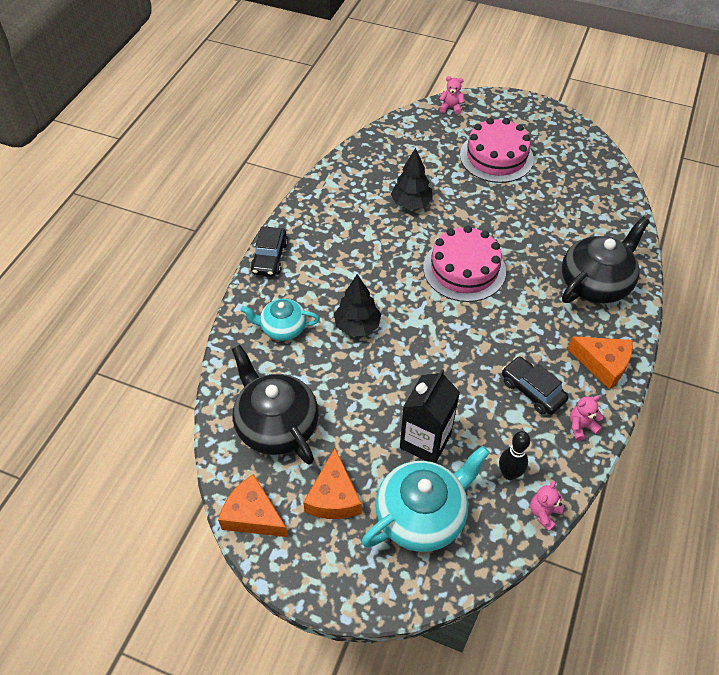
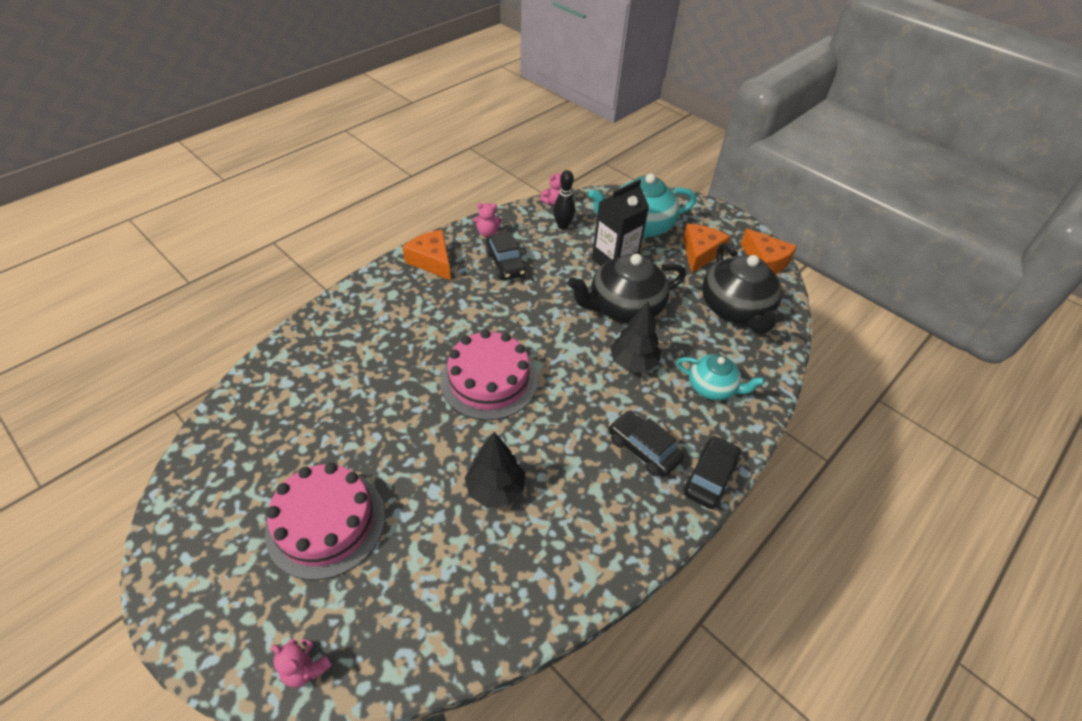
camera: 160 degrees left, 5 degrees down
(323, 260) = (643, 449): none -> black car
(595, 283) = (371, 320): black teapot -> black teapot (624, 307)

